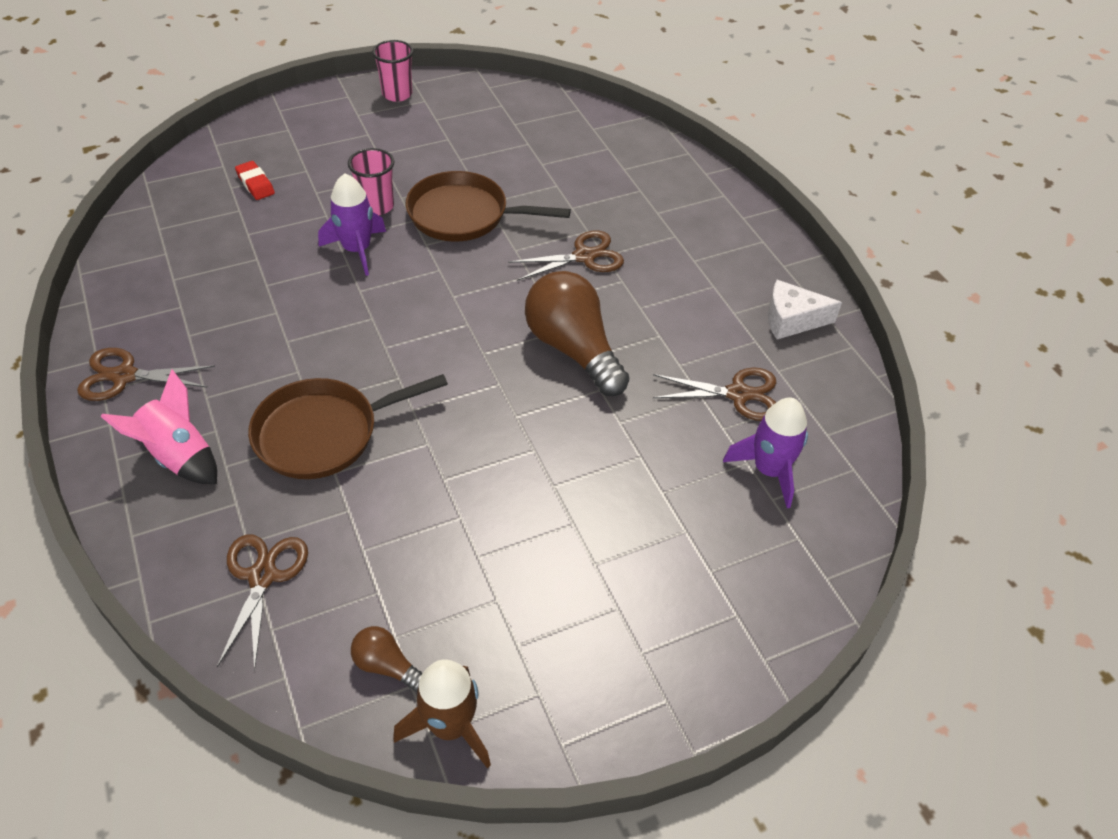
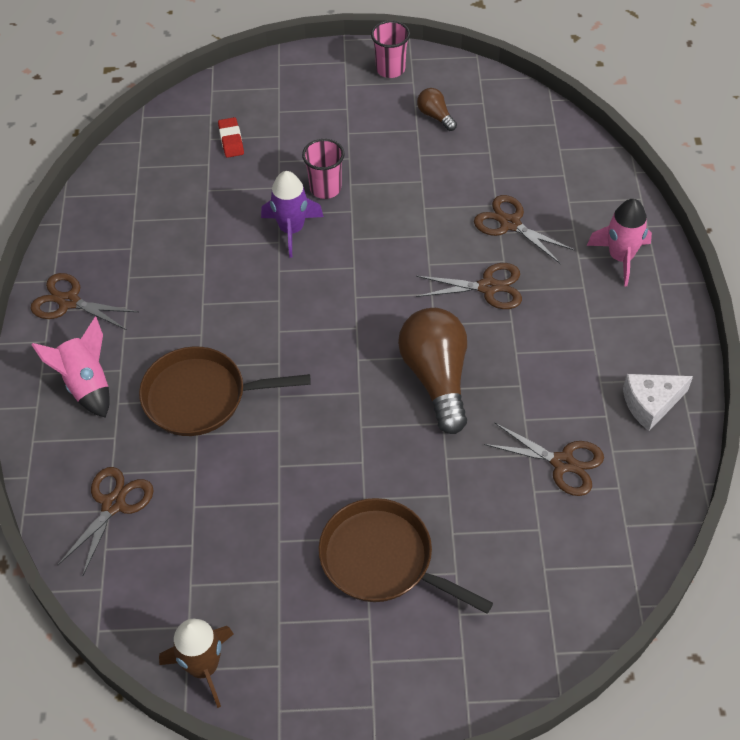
camera: 25 degrees right, 5 degrees up
(386, 666) = (176, 605): brown light bulb -> brown light bulb (435, 116)
(464, 215) = (398, 216): brown pan -> brown pan (382, 560)
(578, 198) = (510, 224): none -> brown scissors
(696, 204) = (621, 257): none -> pink rocket
(769, 470) = (554, 542): purple rocket -> none
(791, 320) = (651, 404): white cheese -> white cheese turned 45 degrees counterclockwise

